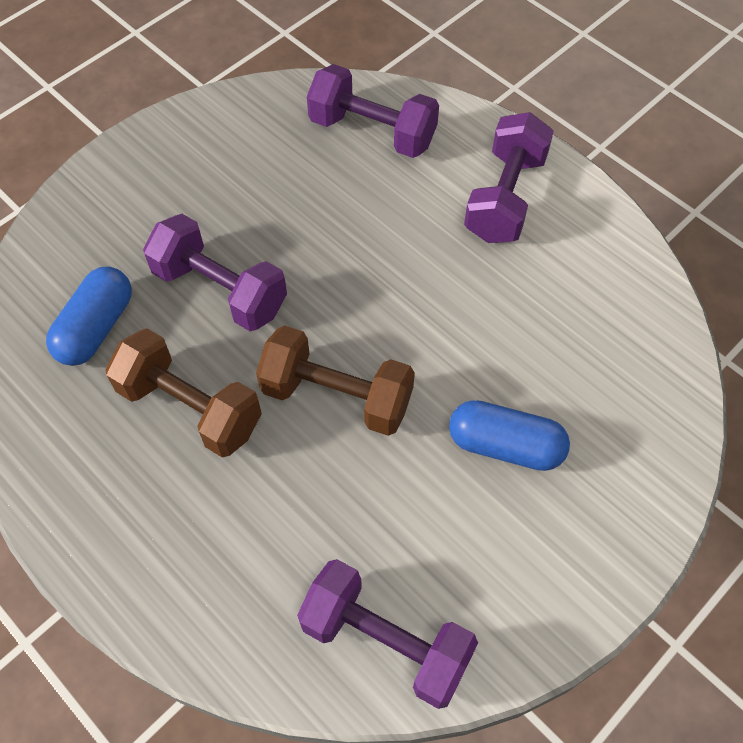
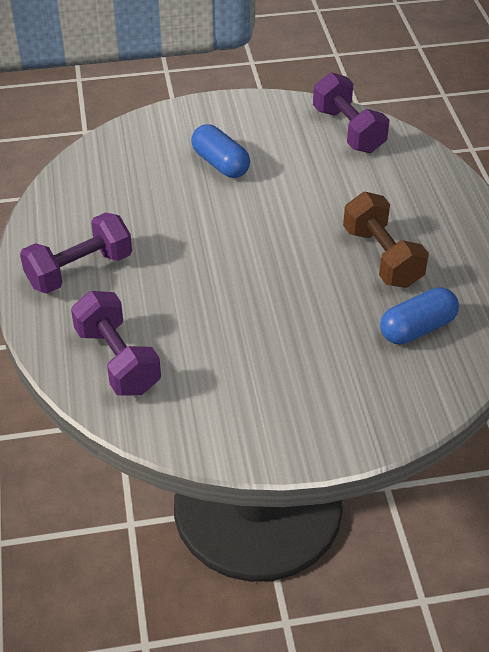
camera: 145 degrees left, 15 degrees down
(220, 290) = (317, 310): purple dumbbell -> none
(337, 396) = (290, 223): brown dumbbell -> none

